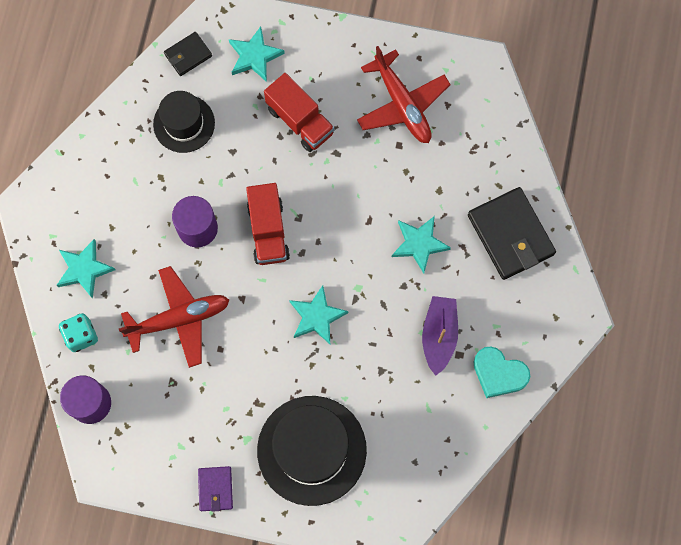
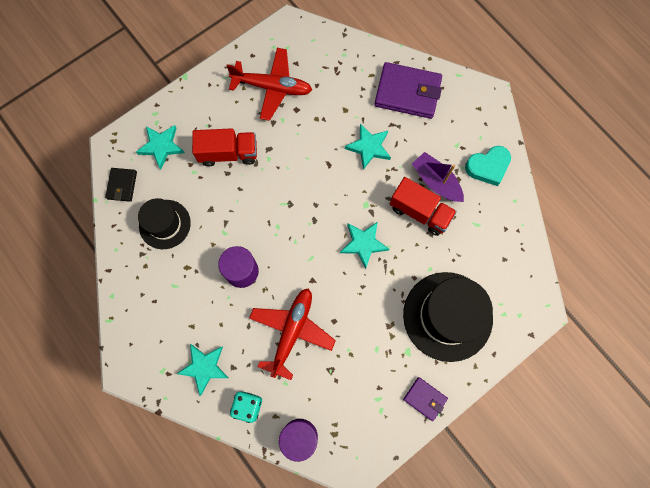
camera: 50 degrees left, 0 degrees up
(268, 231) = (282, 229): red truck -> red truck (420, 212)
(510, 235) = (407, 93): black wallet -> purple wallet

